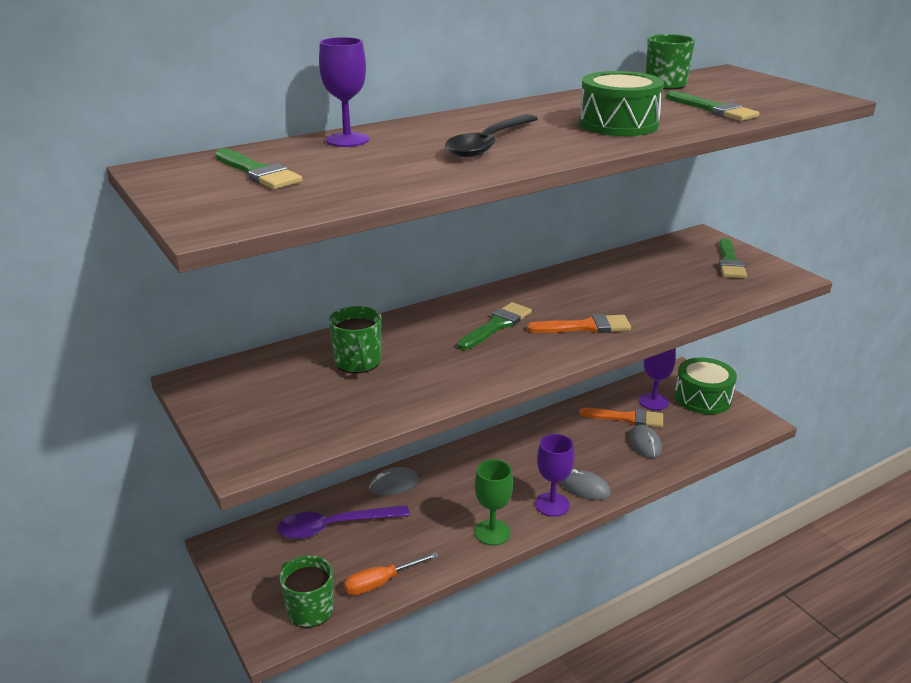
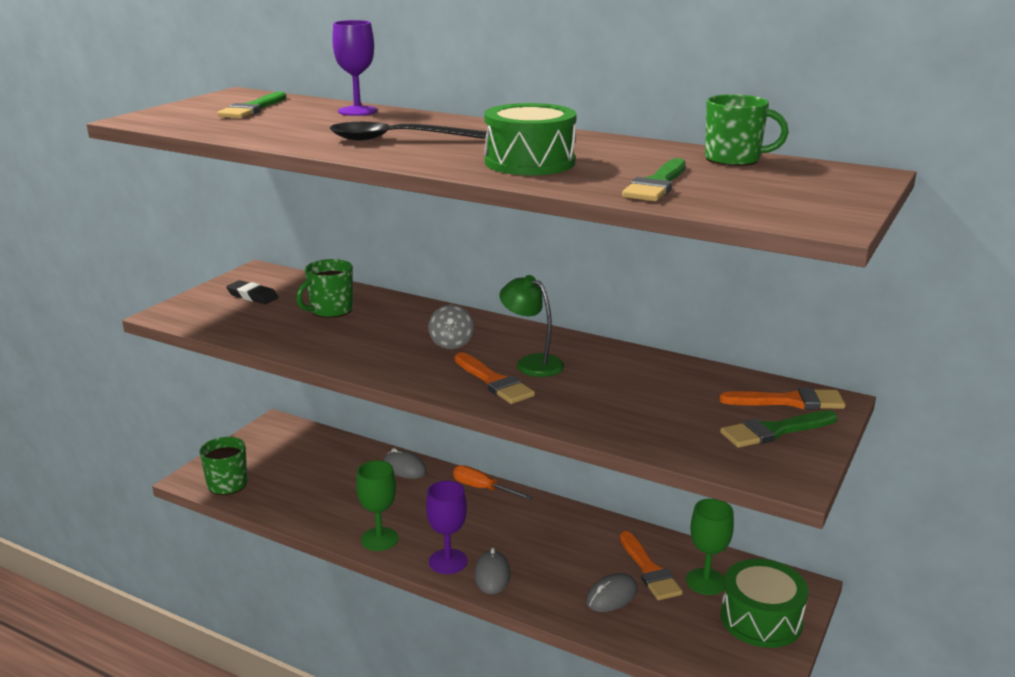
camera: 60 degrees right, 5 degrees down
(264, 397) = (252, 296): none -> black eraser
(334, 526) = (328, 460): purple spoon -> none
(381, 583) = (276, 504): orange screwdriver -> orange screwdriver (482, 489)
(496, 325) = (451, 343): green brush -> grey spinning top
(565, 304) = (532, 363): none -> green lamp
(653, 402) = (706, 581): purple goblet -> green goblet
(694, 245) = (789, 401): none -> orange brush

